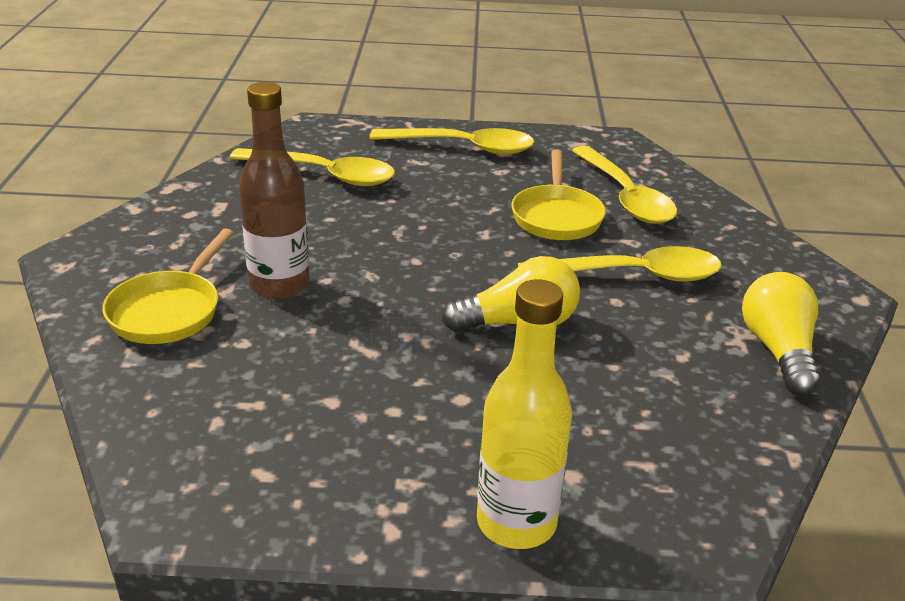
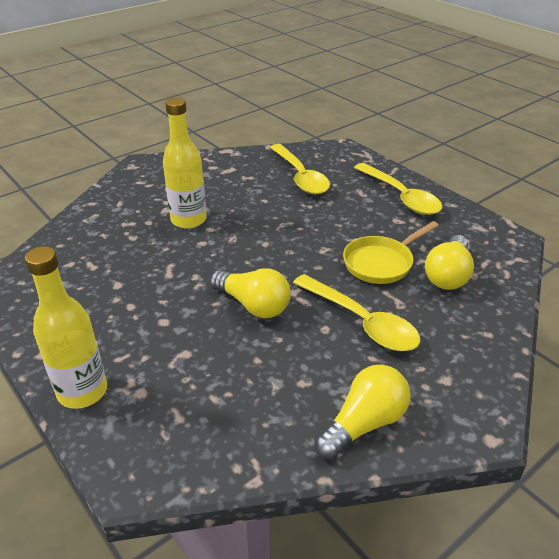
camera: 50 degrees right, 5 degrees up
(168, 311) = (132, 207): yellow pan -> none
(279, 285) = (188, 220): brown bottle -> yellow bottle
(625, 196) = (448, 275): yellow spoon -> yellow light bulb

